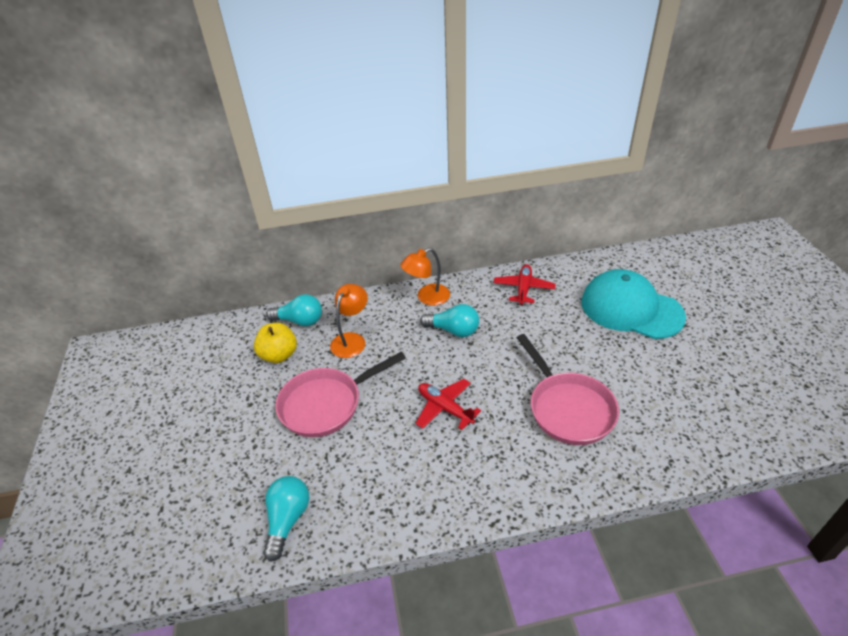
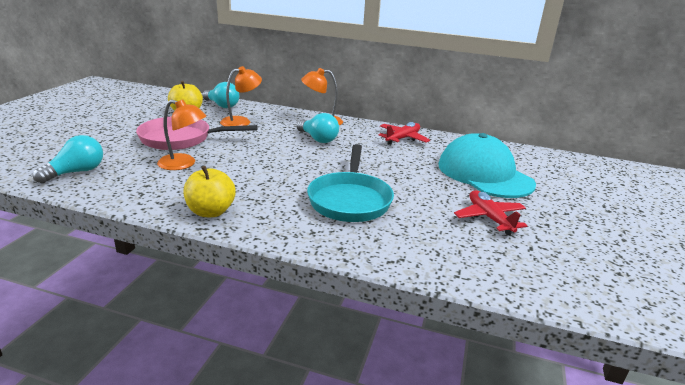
camera: 25 degrees right, 15 degrees down
(376, 443) = (183, 164): none -> orange lamp
(445, 408) = (255, 167): red plane -> red plane (489, 218)
(478, 496) = (211, 212): none -> yellow apple
(568, 408) = (350, 200): pink pan -> turquoise pan

